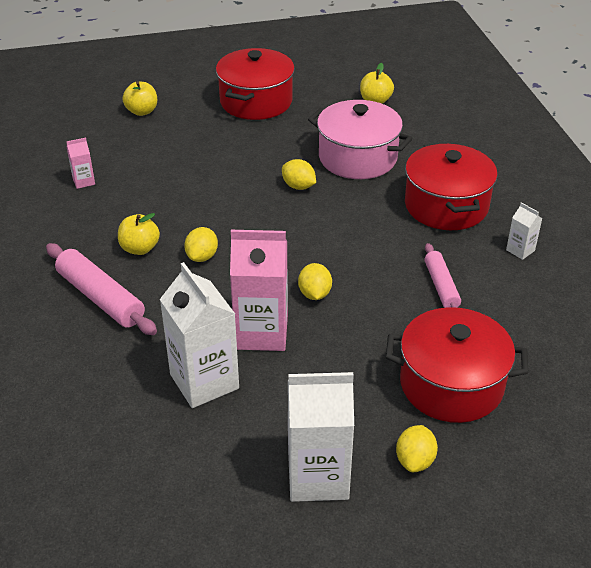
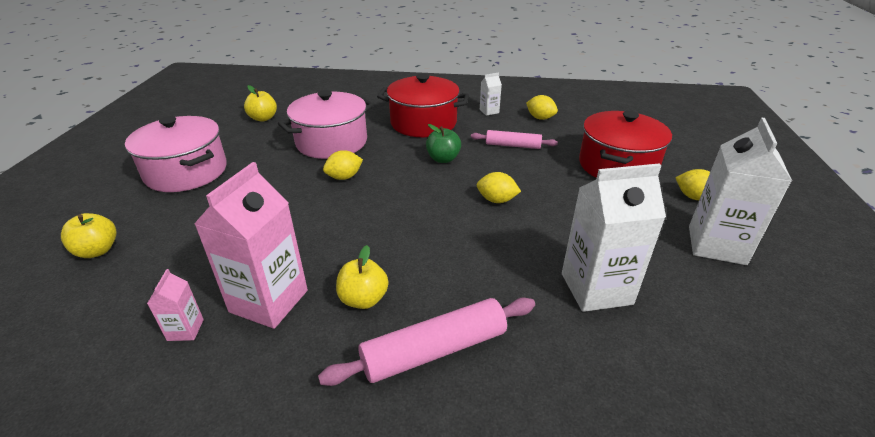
camera: 70 degrees left, 5 degrees down
(202, 256) = (407, 254): yellow lemon -> yellow lemon (540, 118)
(256, 101) = (186, 172): red pot -> pink pot
(261, 332) = (537, 239): pink carton -> pink carton (269, 301)
(373, 239) = (443, 159): none -> green apple

